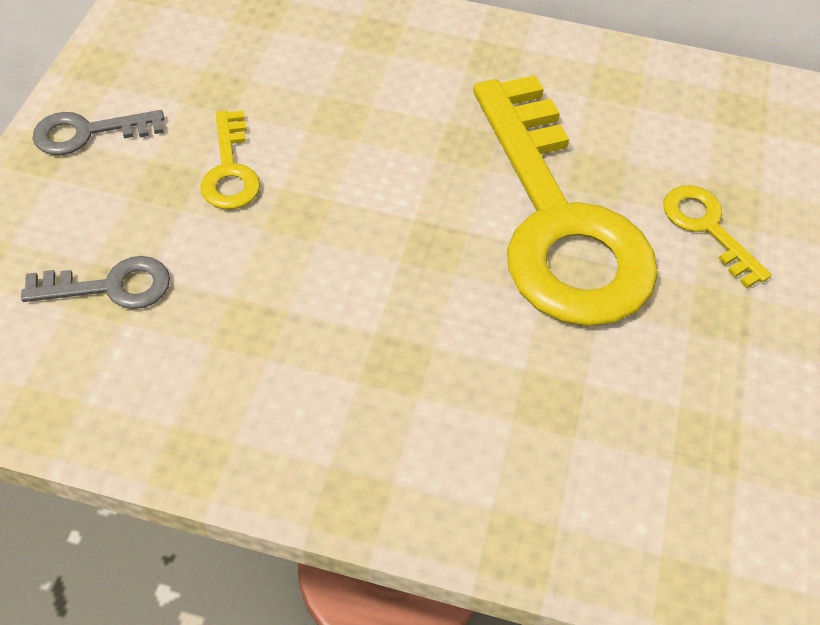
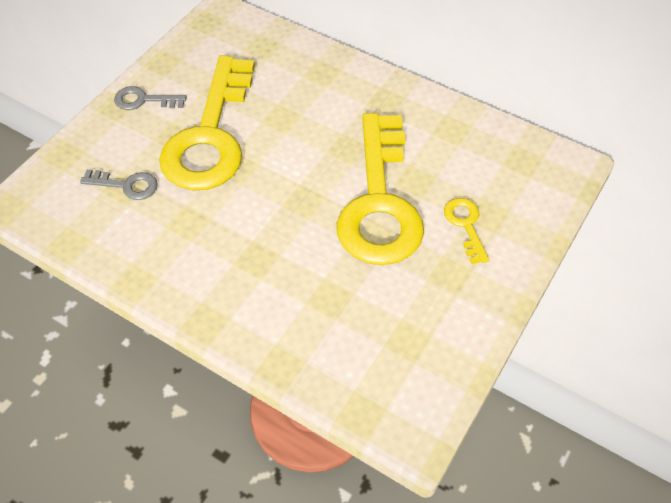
camera: 20 degrees right, 0 degrees up
(230, 170) = (210, 136): yellow key -> yellow key, size x2.43

